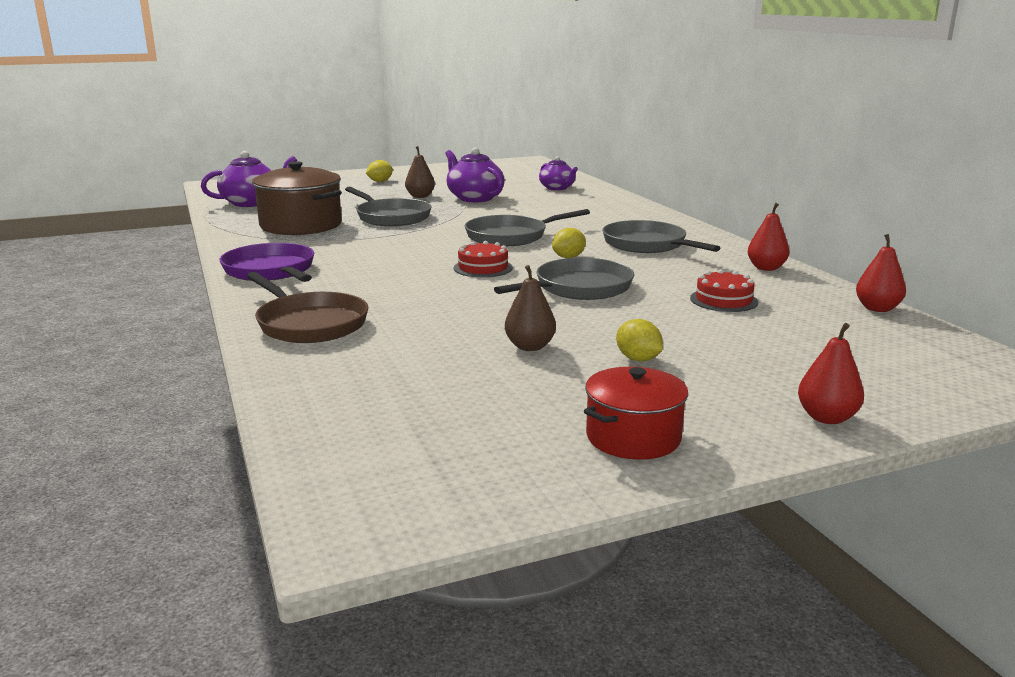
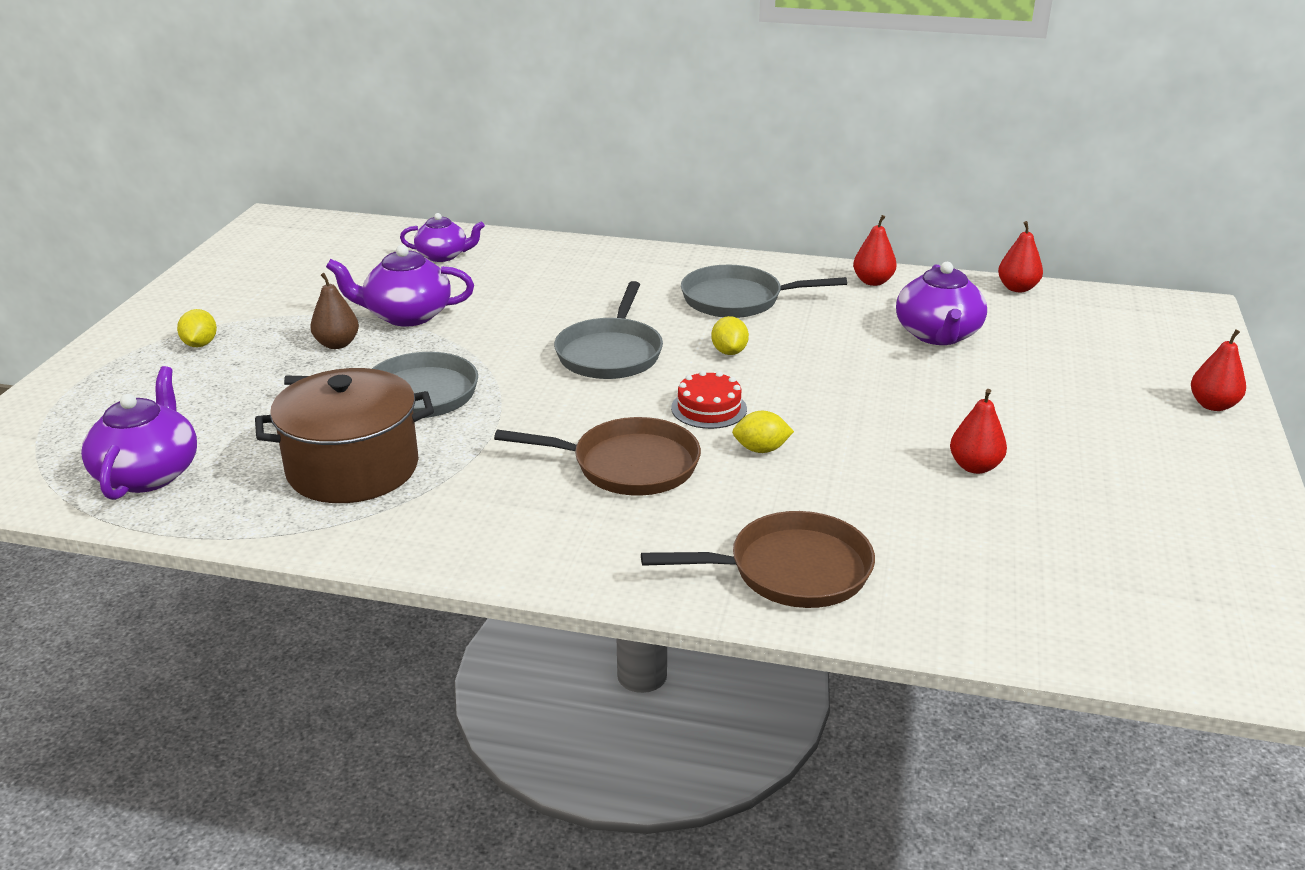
camera: 55 degrees left, 10 degrees up
(271, 271) = (551, 546): purple pan -> none
(382, 266) = (628, 465): none -> brown pan
(530, 347) = (974, 466): brown pear -> red pear
(579, 288) = (835, 384): grey pan -> none
(633, 437) = (1202, 493): red pot -> none
(638, 359) = (1046, 428): yellow lemon -> yellow lemon (761, 449)
(723, 300) = (938, 335): red cake -> purple teapot

